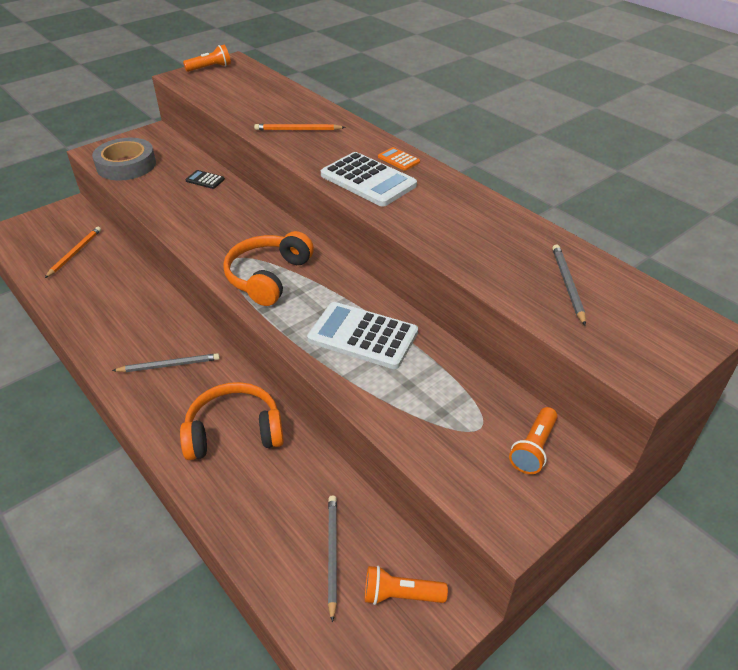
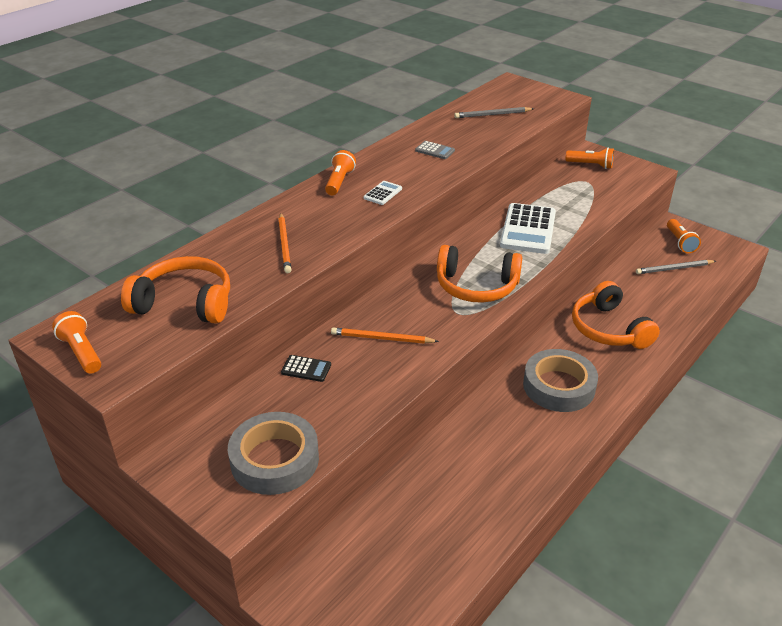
camera: 100 degrees left, 5 degrees down
(75, 253) = (405, 539): orange pencil -> orange pencil (382, 338)
(169, 365) = (558, 386): grey pencil -> grey tape
(205, 180) = (306, 369): black calculator -> black calculator turned 90 degrees counterclockwise
(241, 94) = (185, 303): none -> orange headphones
(368, 180) = (383, 193): white calculator -> white calculator, size x0.46
(398, 159) = (339, 182): orange calculator -> orange flashlight
(459, 222) = (434, 151): none -> grey calculator

